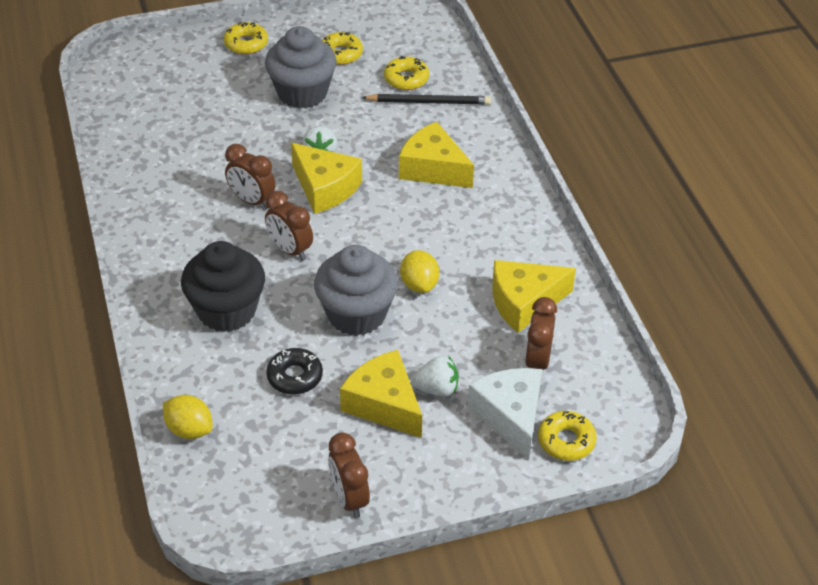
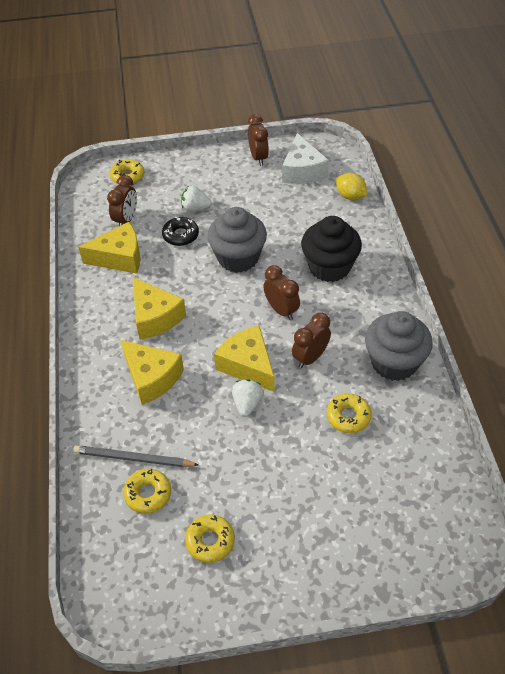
camera: 170 degrees left, 5 degrees up
(246, 44) = (315, 570): yellow donut -> yellow donut (348, 416)
(252, 200) = (310, 358): brown clock -> brown clock turned 90 degrees counterclockwise
(295, 376) = (284, 221): black donut -> black donut (180, 235)
(302, 93) = (257, 483): grey cupcake -> grey cupcake (394, 362)
(384, 404) = (230, 202): yellow cheese -> yellow cheese (155, 317)
(419, 284) = (189, 276): yellow lemon -> none
(429, 102) = (133, 458): black pencil -> grey pencil
(510, 416) = (155, 191): white cheese -> white cheese (302, 171)

